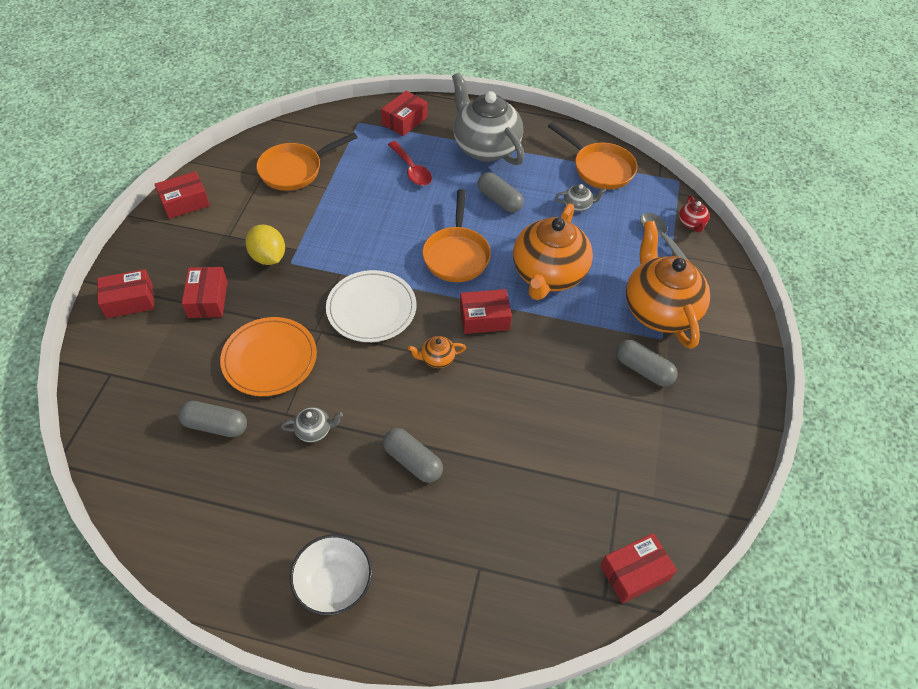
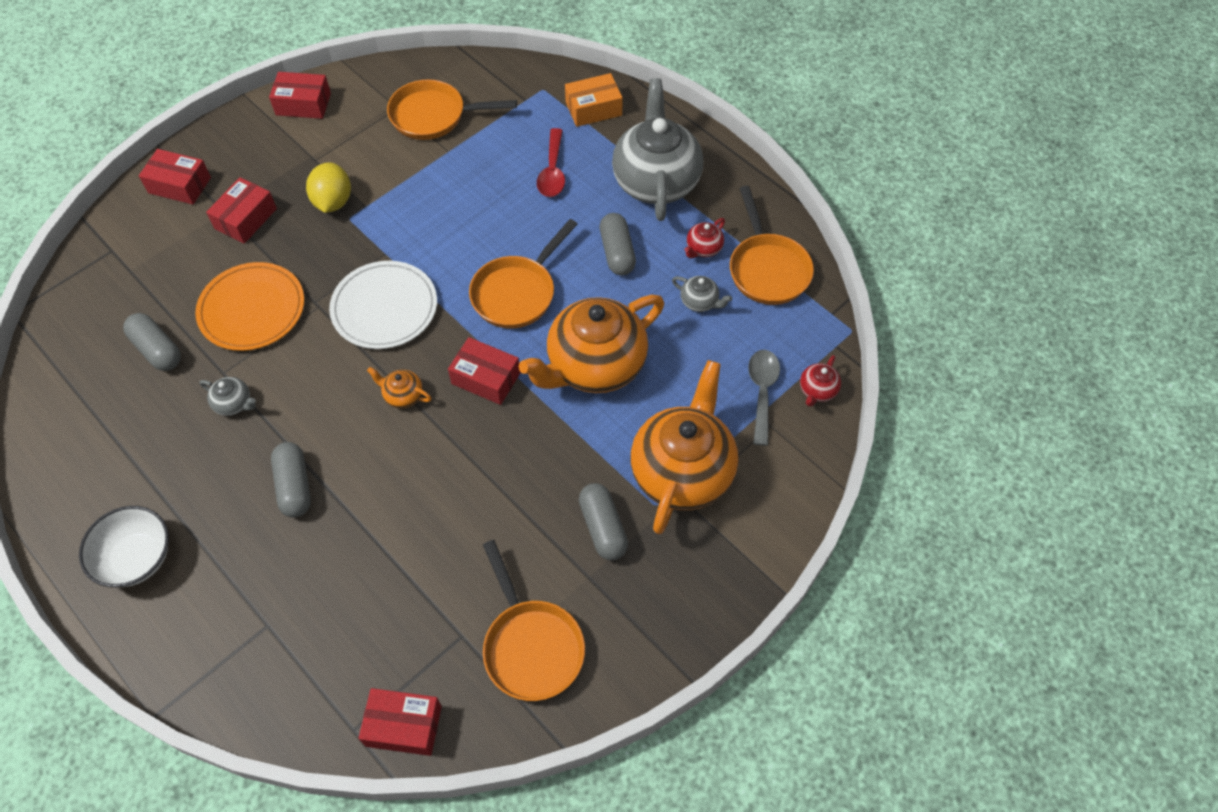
camera: 35 degrees right, 5 degrees up
(404, 121) = (593, 109): red box -> orange box
(551, 173) = (703, 248): none -> red teapot
(667, 469) = (531, 646): none -> orange pan

